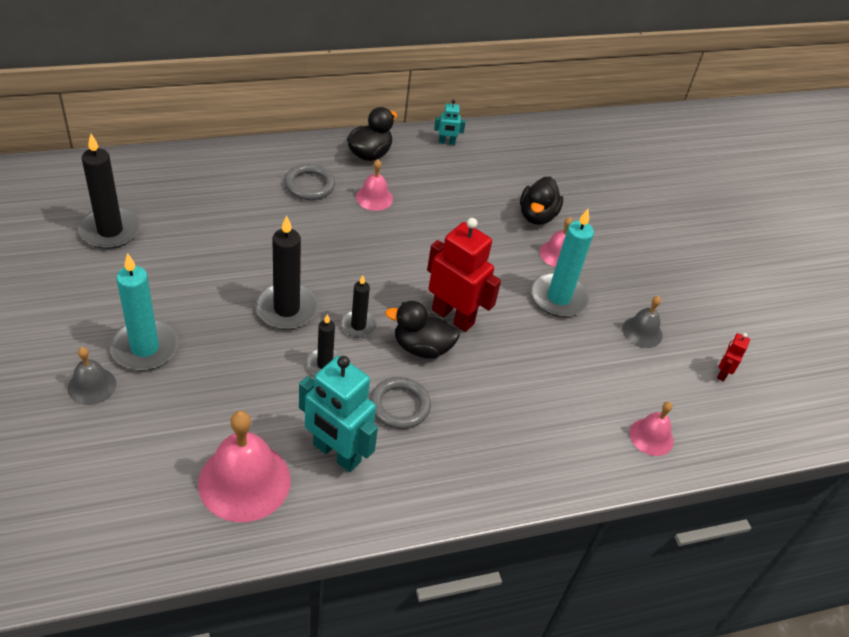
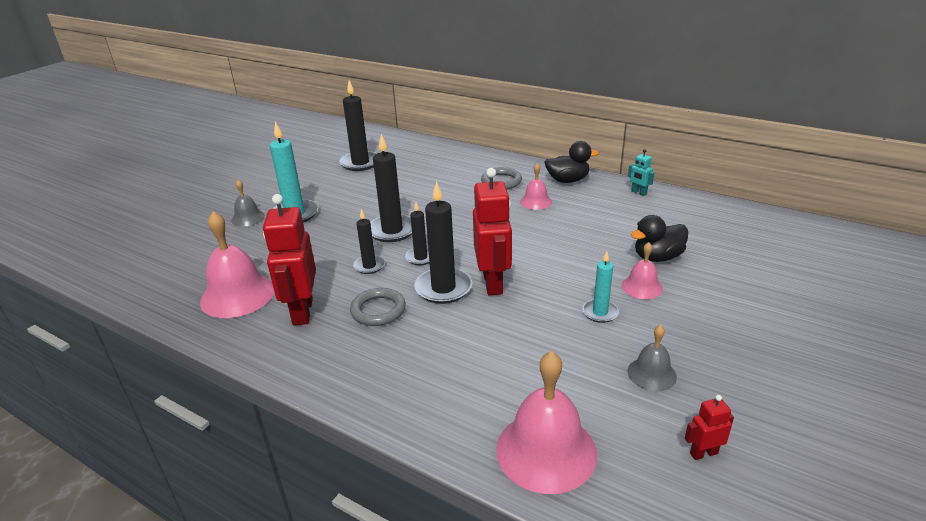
camera: 55 degrees right, 15 degrees down
(336, 453) = (302, 311): turquoise robot -> red robot
(422, 347) = (443, 288): black duck -> black candle
(558, 297) = (600, 312): turquoise candle -> turquoise candle, size x0.58
(651, 436) = (546, 451): pink bell -> pink bell, size x1.85

